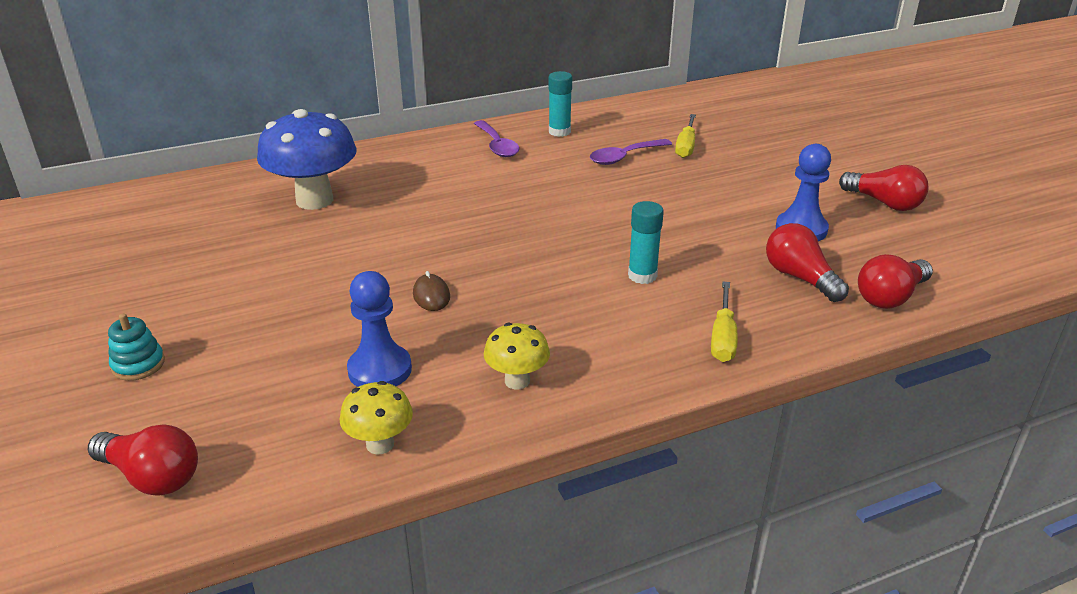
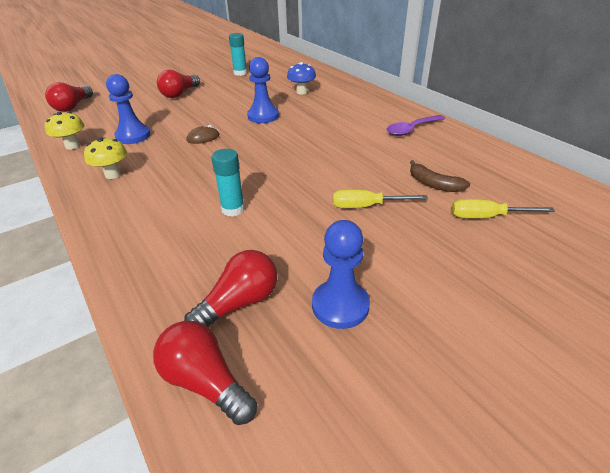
camera: 80 degrees right, 5 degrees up
(138, 364) = (149, 89): turquoise stacking toy -> none
(314, 200) = (301, 92): blue mushroom -> blue mushroom, size x0.52
(385, 239) = (263, 116): none -> blue pawn
(559, 132) = (458, 150): turquoise glue stick -> turquoise glue stick (240, 73)
(624, 157) = (434, 184): purple spoon -> brown banana
(723, 337) = (145, 254): yellow screwdriver -> yellow screwdriver (366, 206)
(884, 203) = (448, 397): red light bulb -> red light bulb (179, 94)

